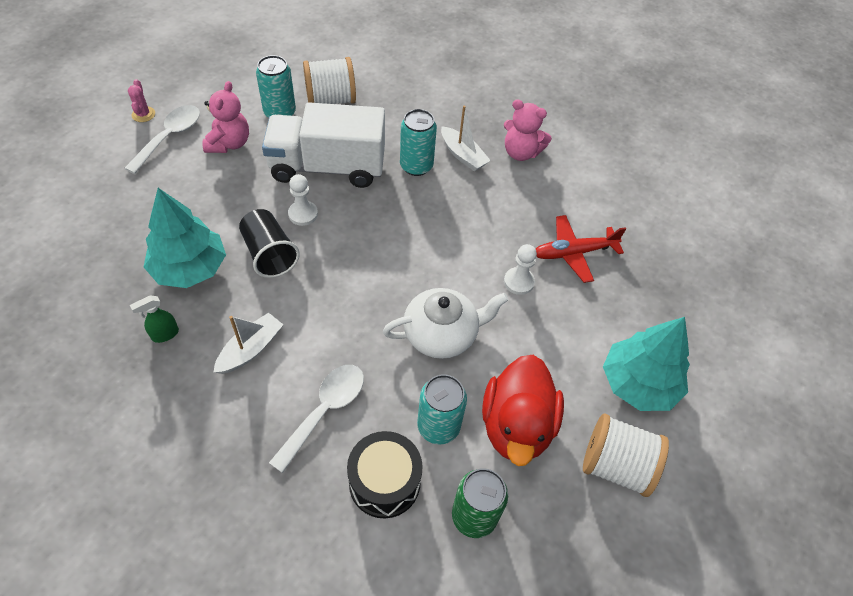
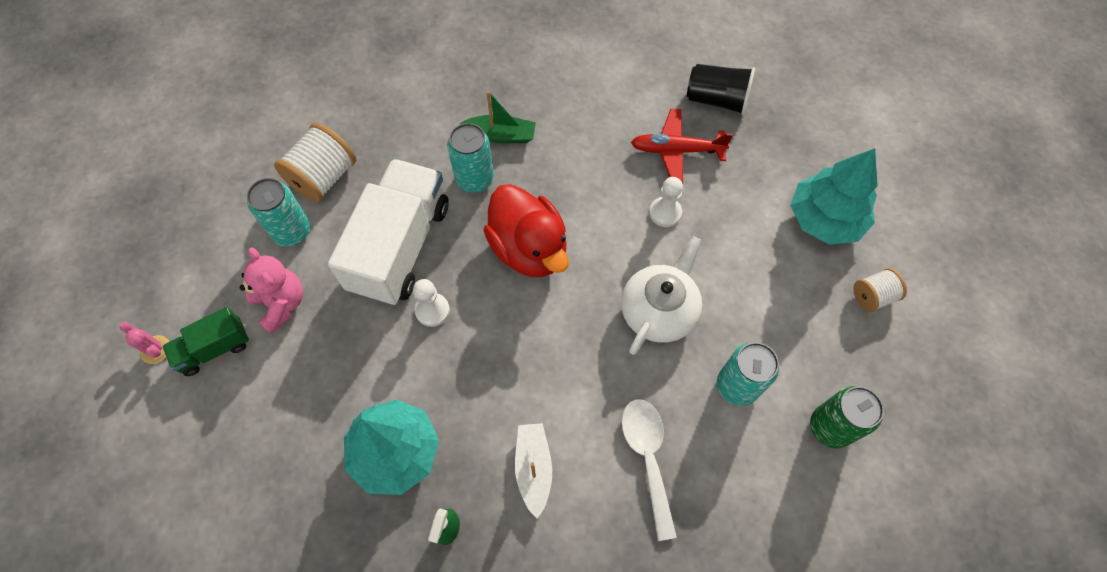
camera: 40 degrees left, 10 degrees up
(170, 137) = (214, 349): white spoon -> green truck
(269, 254) = (448, 373): black cup -> black cup (717, 100)
(327, 167) = (400, 247): white truck -> white truck turned 150 degrees clockwise
(384, 482) = (749, 466): black drum -> none
(463, 155) = (501, 135): white boat -> green boat
(516, 426) = (785, 331): red duck -> red duck (529, 249)
(521, 152) = (543, 92): pink teddy bear -> none
(574, 253) = (677, 150): red plane -> red plane turned 60 degrees clockwise
(615, 465) = (872, 296): white spool -> white spool, size x0.58

